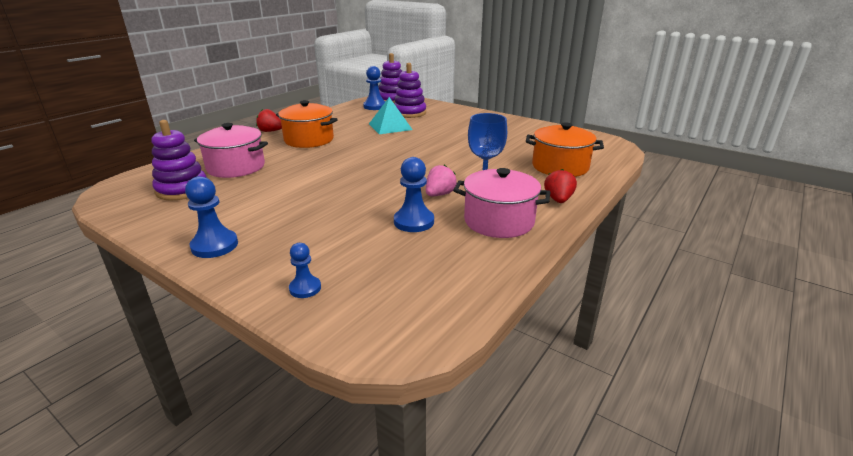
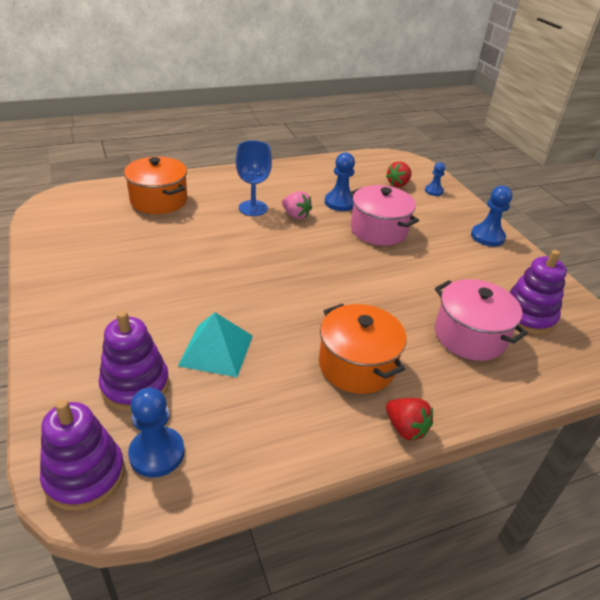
camera: 150 degrees left, 10 degrees up
(439, 194) = (296, 215): pink strawberry -> pink strawberry turned 120 degrees counterclockwise
(499, 221) = (285, 182): pink pot -> pink pot (378, 230)
(558, 200) = (221, 179): red strawberry -> red strawberry (398, 184)

